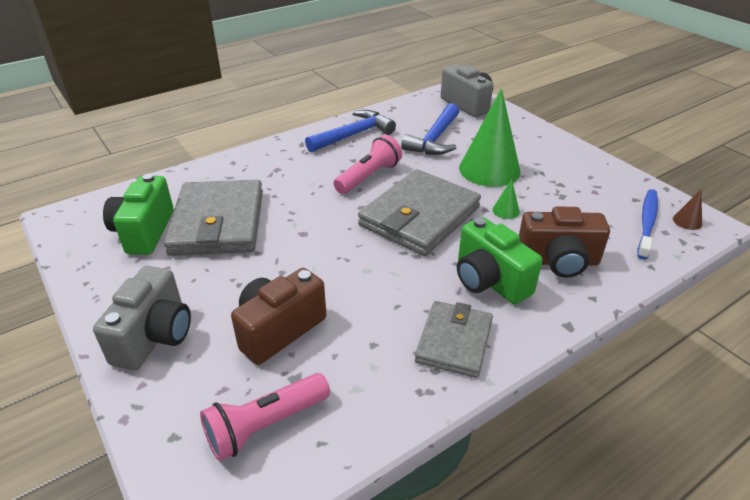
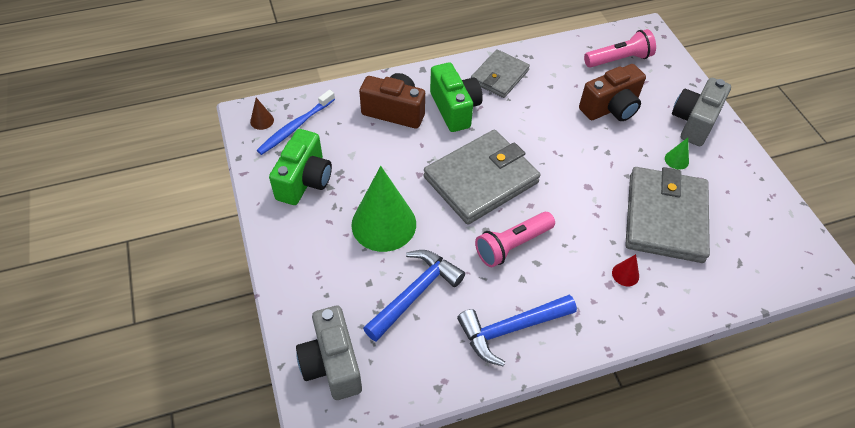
camera: 165 degrees left, 15 degrees up
(144, 232) = (731, 222): green camera -> green camera (304, 180)
(262, 177) = (625, 274): none -> red cone
(506, 211) = (402, 167): green cone -> green cone (676, 160)

